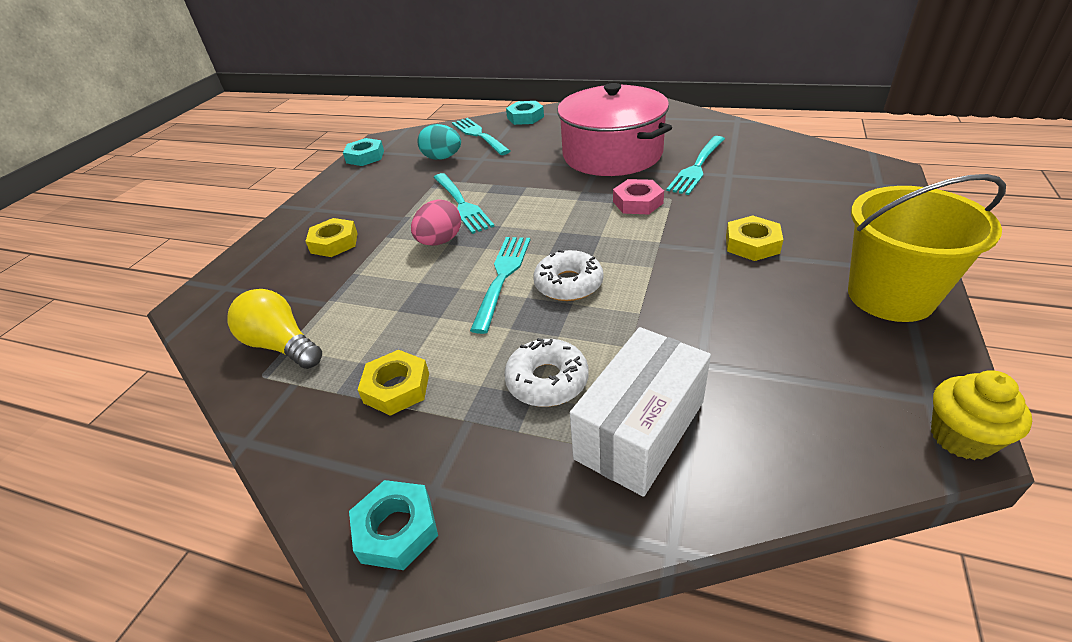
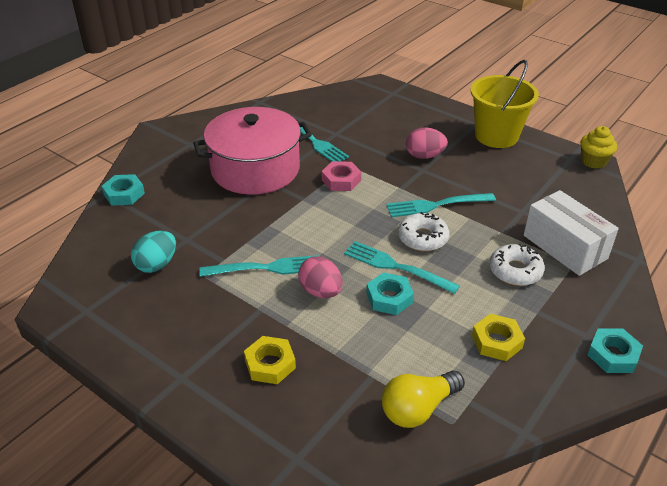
camera: 75 degrees left, 0 degrees up
(365, 157) = (87, 323): turquoise nut -> turquoise nut (389, 298)
(479, 135) = (131, 231): turquoise fork -> turquoise fork (436, 205)
(752, 244) = (424, 156): yellow nut -> pink egg

